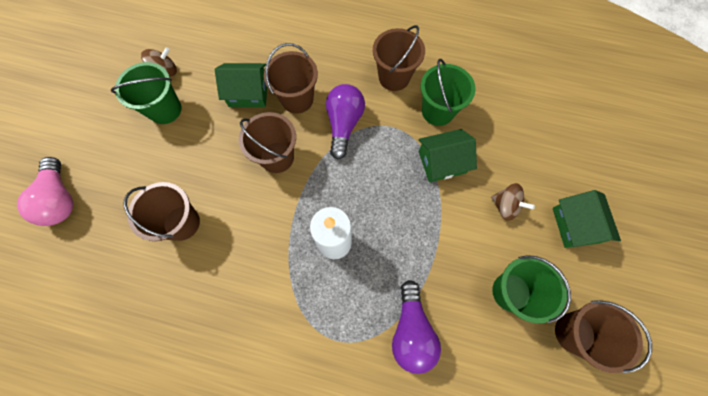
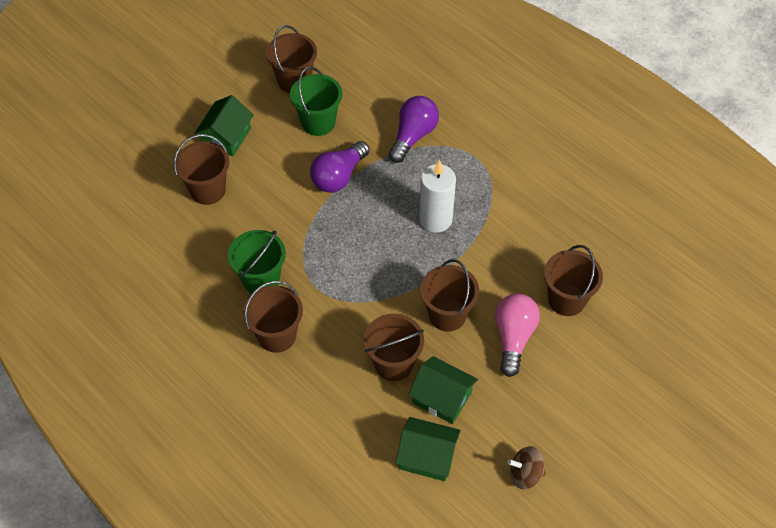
camera: 150 degrees left, 15 degrees down
(60, 199) = (681, 380): pink light bulb -> pink light bulb (513, 338)
(165, 109) = (542, 425): green bucket -> none
(344, 124) = (362, 313): purple light bulb -> purple light bulb (338, 176)
(442, 162) = (295, 234): green house -> green house (427, 456)
(505, 206) = (270, 176): brown spinning top -> none
(542, 163) = (208, 190): none -> brown bucket

